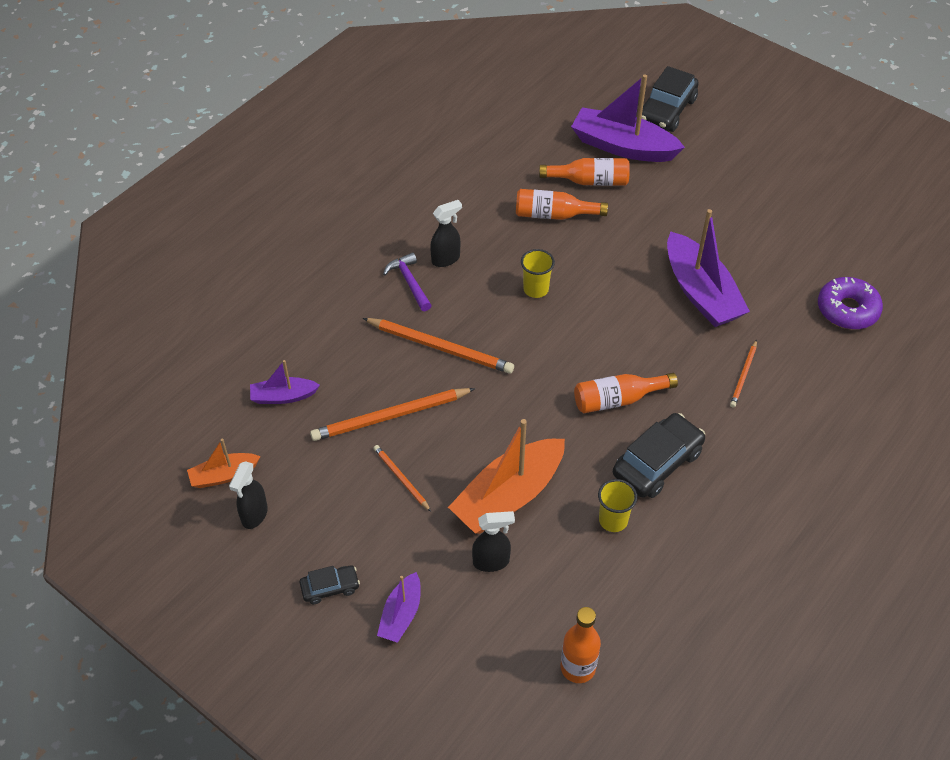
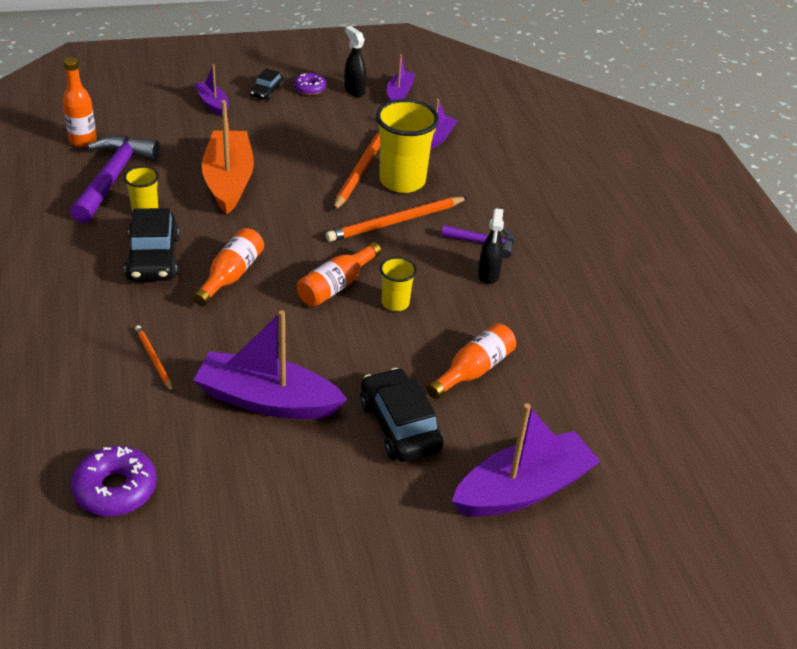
camera: 125 degrees right, 10 degrees down
(224, 475) = (399, 93): orange boat -> purple boat
(287, 555) = (310, 88): none -> purple donut
(378, 379) = (402, 181): none -> yellow cup
(401, 479) = (305, 149): orange pencil -> none
(491, 562) = (195, 149): black spray bottle -> none
(589, 181) = (495, 426): orange bottle -> orange bottle (336, 286)
(601, 586) = (113, 178): none -> purple hammer
(666, 110) = (550, 577): black car -> black car (399, 425)

